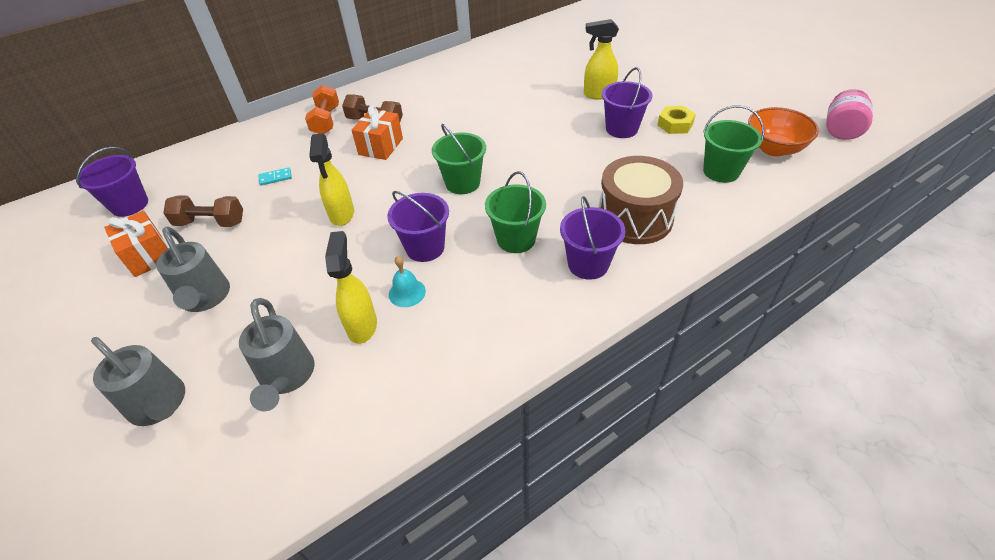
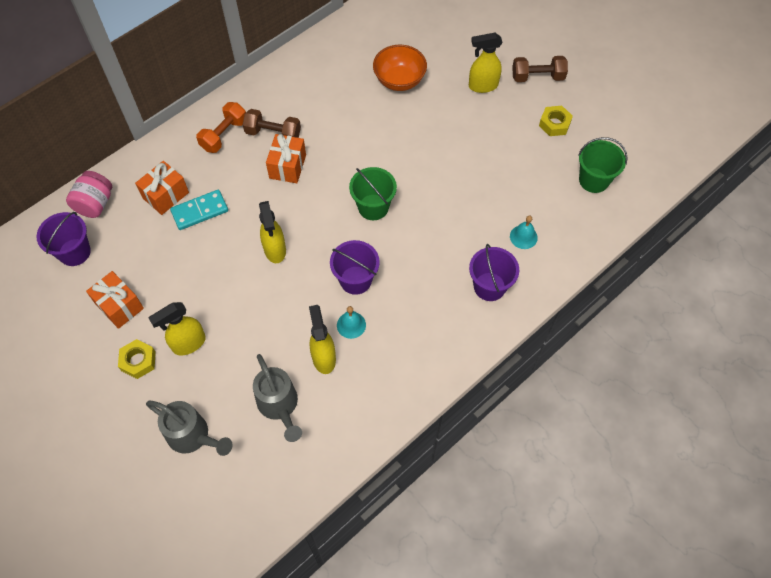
camera: 10 degrees left, 15 degrees up
(139, 312) = (138, 361): none -> yellow nut
(206, 298) = (188, 344): grey watering can -> yellow spray bottle
(210, 222) = (160, 267): brown dumbbell -> brown dumbbell (537, 77)
(247, 163) = (165, 195): none -> orange gift
(275, 178) = (200, 211): turquoise domino -> turquoise domino, size x1.84
(326, 121) = (224, 135): orange dumbbell -> orange dumbbell turned 45 degrees clockwise
(516, 239) = (429, 266): green bucket -> none
(621, 129) = (507, 132): purple bucket -> none
(634, 218) = (523, 237): brown drum -> turquoise bell
(773, 148) = (639, 150): orange bowl -> orange bowl (399, 80)
(841, 130) = (697, 125): pink jar -> pink jar (95, 204)

